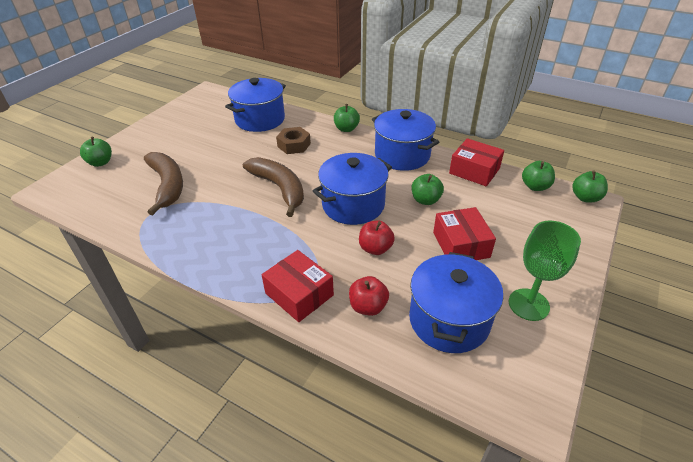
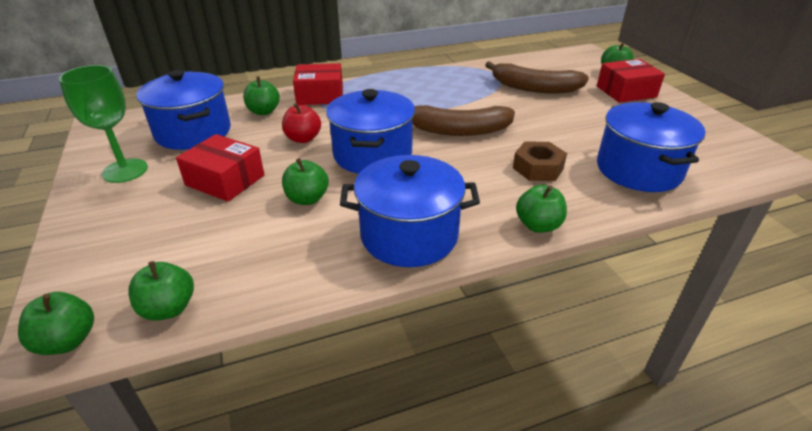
camera: 130 degrees right, 5 degrees down
(368, 306) = (263, 111): red apple -> green apple
(474, 171) = (285, 276): red box -> red box (626, 92)

